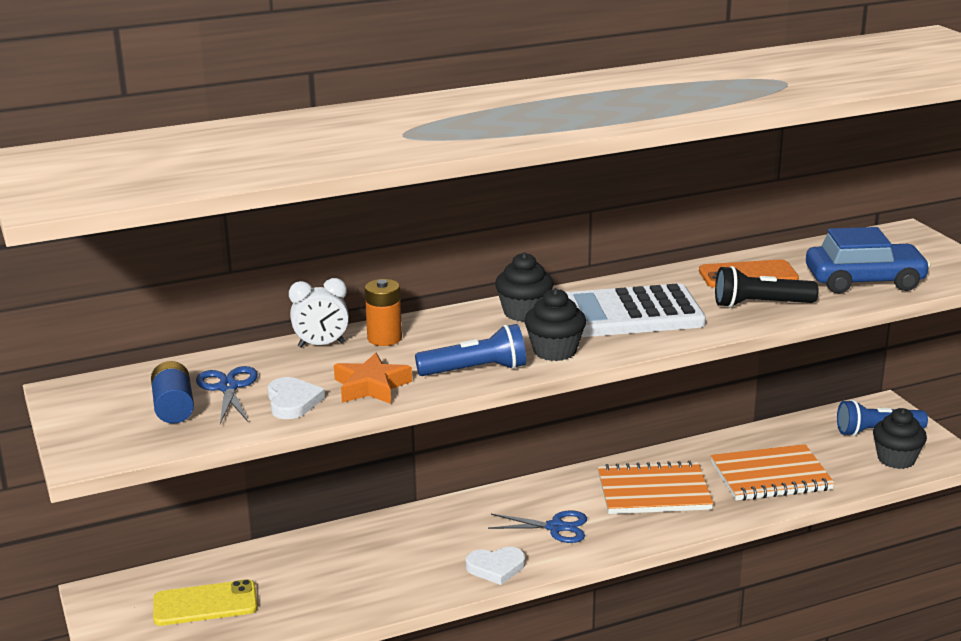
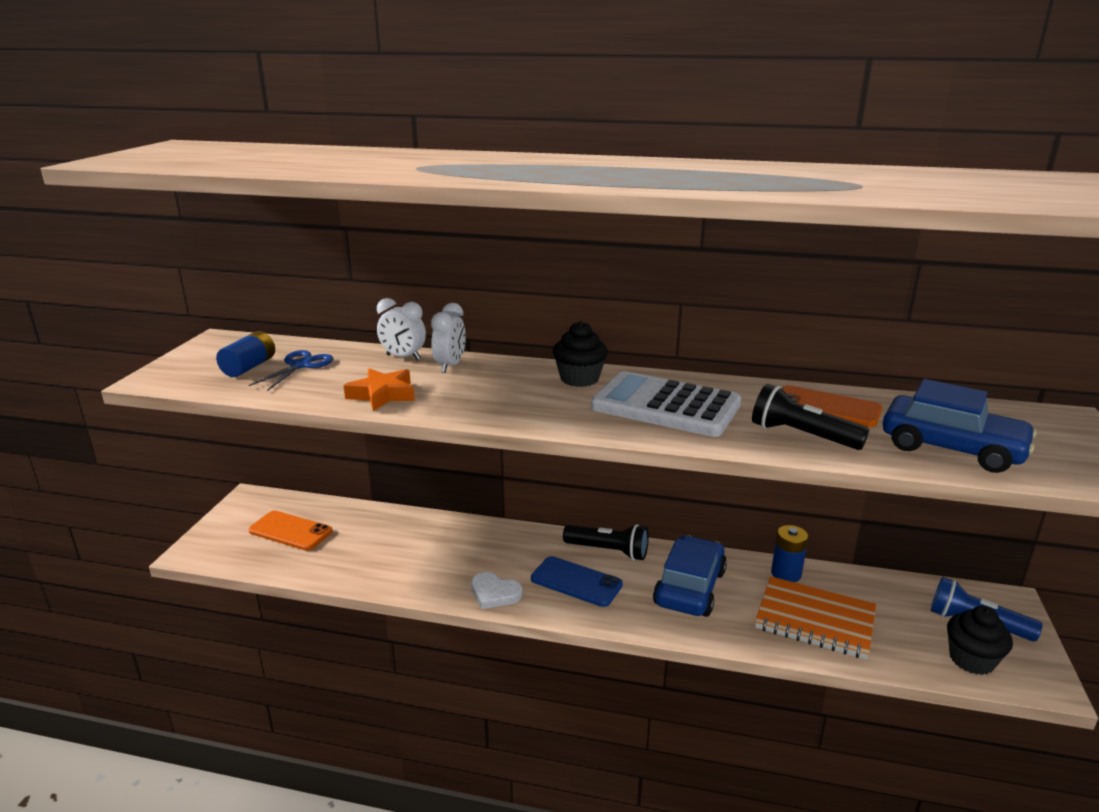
camera: 35 degrees right, 0 degrees up
(205, 604) = (290, 531): yellow phone -> orange phone
(292, 401) = (318, 387): white heart -> none
(384, 338) = (450, 366): orange battery -> white clock
(475, 370) = (471, 408): blue flashlight -> none
(552, 490) = (608, 551): none -> black flashlight
(554, 351) = (554, 414): black cupcake -> none
(555, 527) = (576, 582): blue scissors -> blue phone
(653, 492) = (689, 588): orange notebook -> blue car
(714, 449) = (786, 574): none -> blue battery

